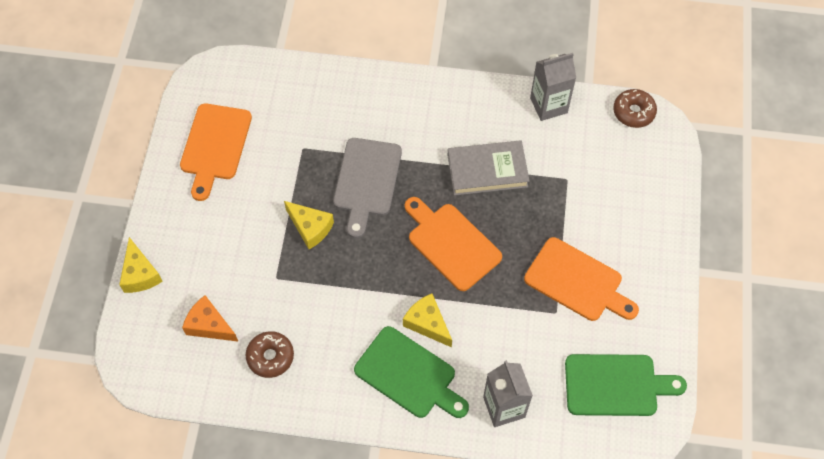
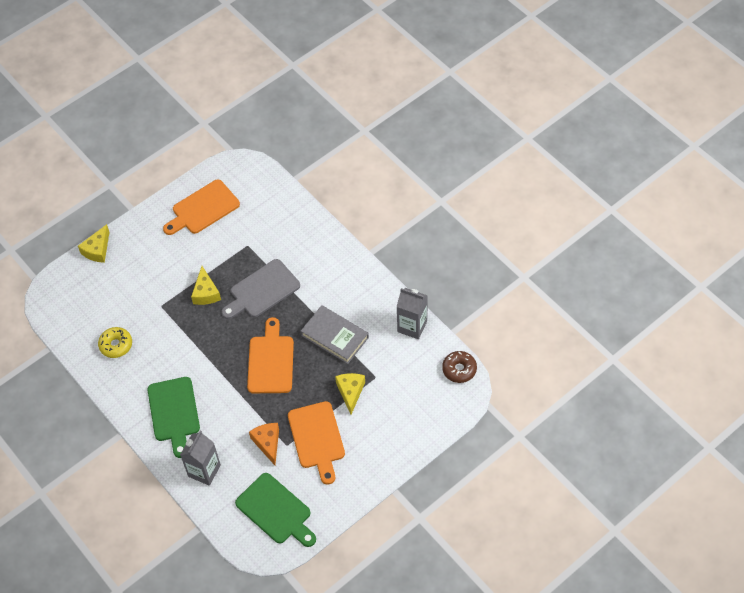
camera: 45 degrees right, 5 degrees down
(209, 325) = (103, 304): orange cheese -> orange cheese (267, 443)
(270, 357) = (116, 345): brown donut -> yellow donut
(427, 323) = (212, 393): yellow cheese -> yellow cheese (350, 392)

